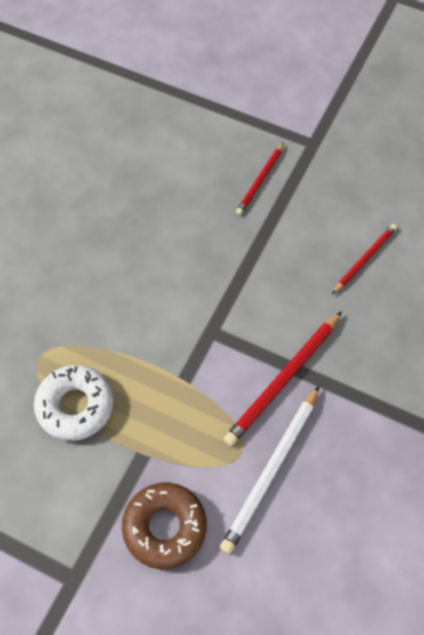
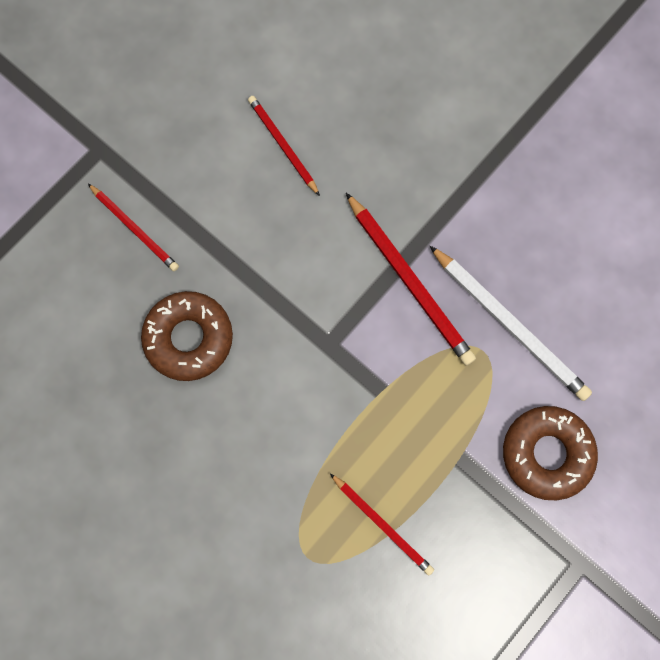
camera: 75 degrees left, 15 degrees up
(75, 406) = (382, 524): white donut -> red pencil
(188, 236) = (189, 338): none -> brown donut

